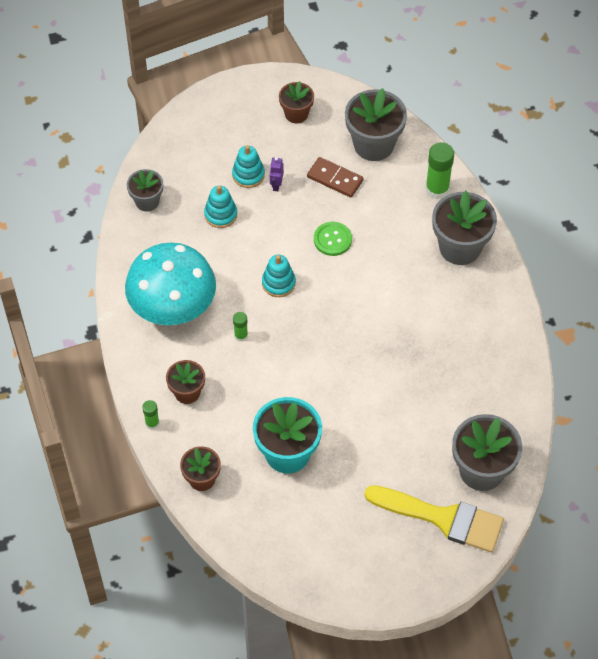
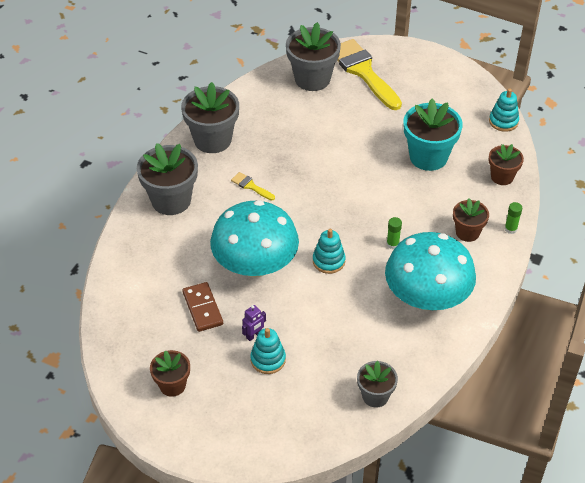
camera: 140 degrees left, 10 degrees down
(221, 214) = (323, 342): turquoise stacking toy -> turquoise stacking toy (503, 121)
(332, 239) = (255, 265): green button -> turquoise mushroom
(373, 144) = (141, 314): grey flower pot -> grey flower pot (212, 140)
(411, 307) = (251, 186): none -> yellow brush
(437, 189) = (137, 248): green glue stick -> none

